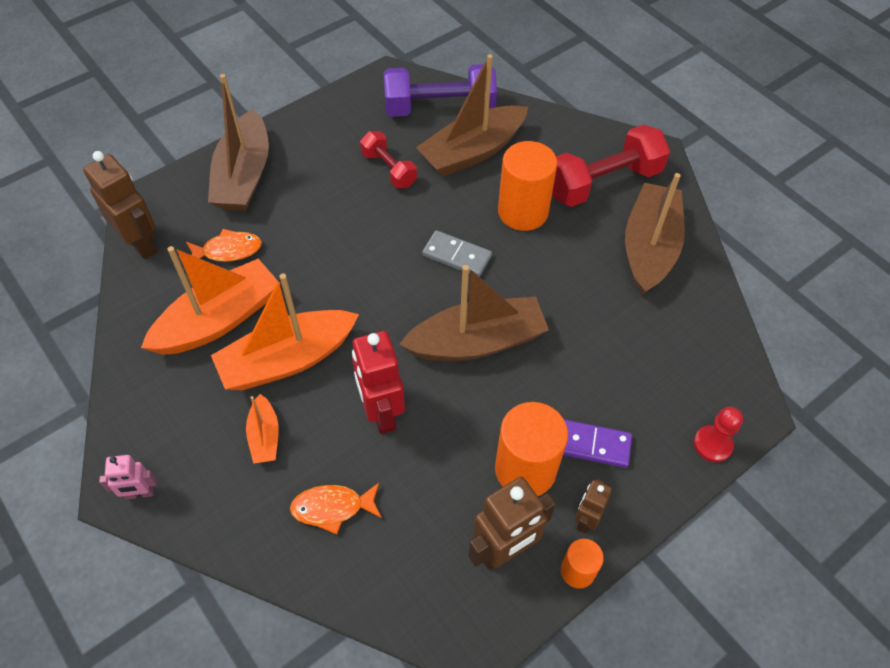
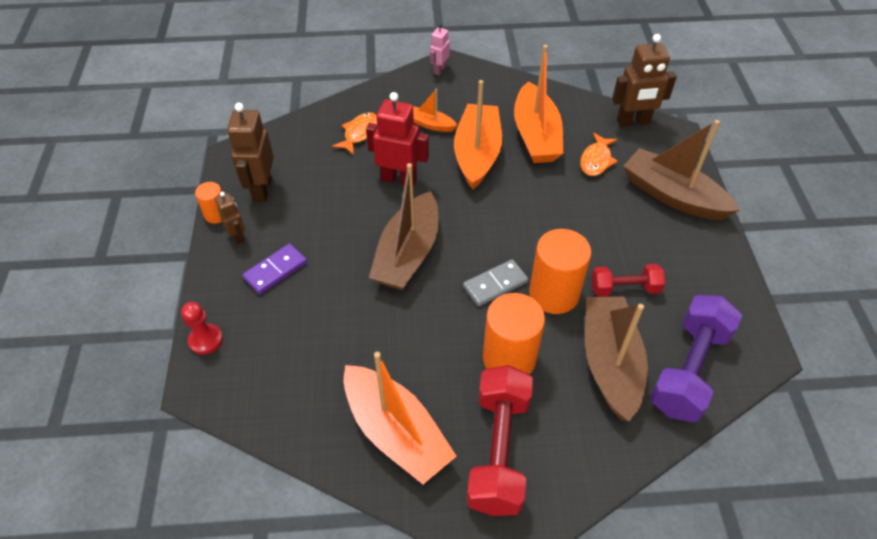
camera: 125 degrees right, 5 degrees down
(525, 469) = (296, 226): orange cylinder -> orange cylinder (554, 294)
(649, 248) = (396, 432): brown boat -> orange boat

